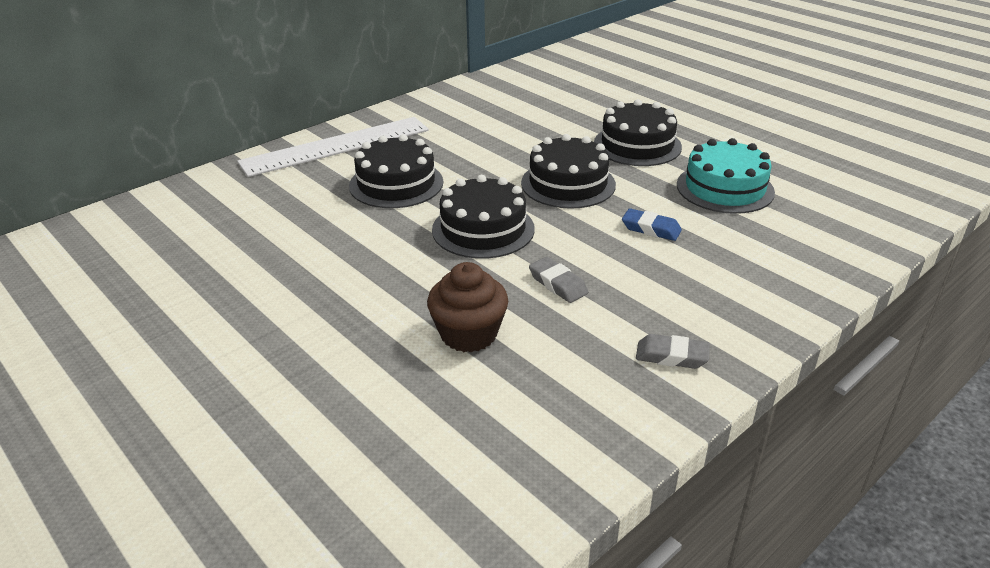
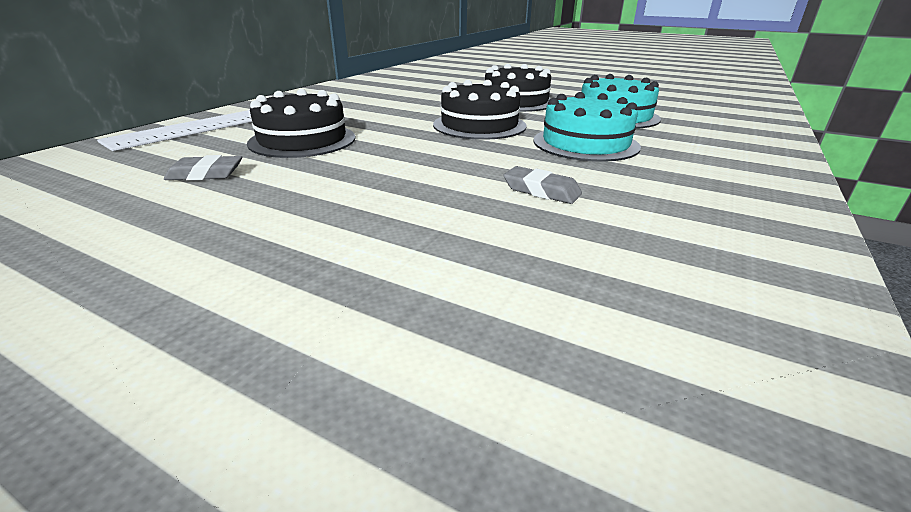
camera: 20 degrees left, 5 degrees down
(468, 334) = (479, 252): brown cupcake -> none
(483, 229) = (421, 160): black cake -> none
(651, 229) = (585, 143): blue eraser -> turquoise cake
(671, 356) = (734, 233): grey eraser -> grey eraser (206, 174)

